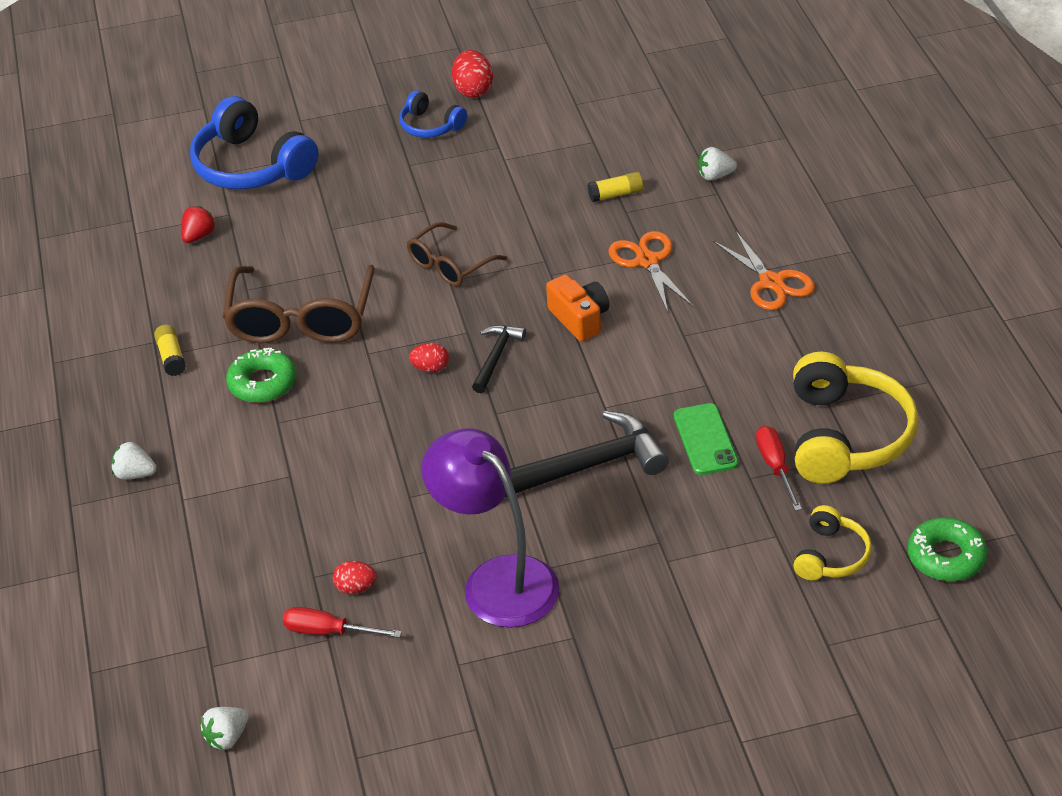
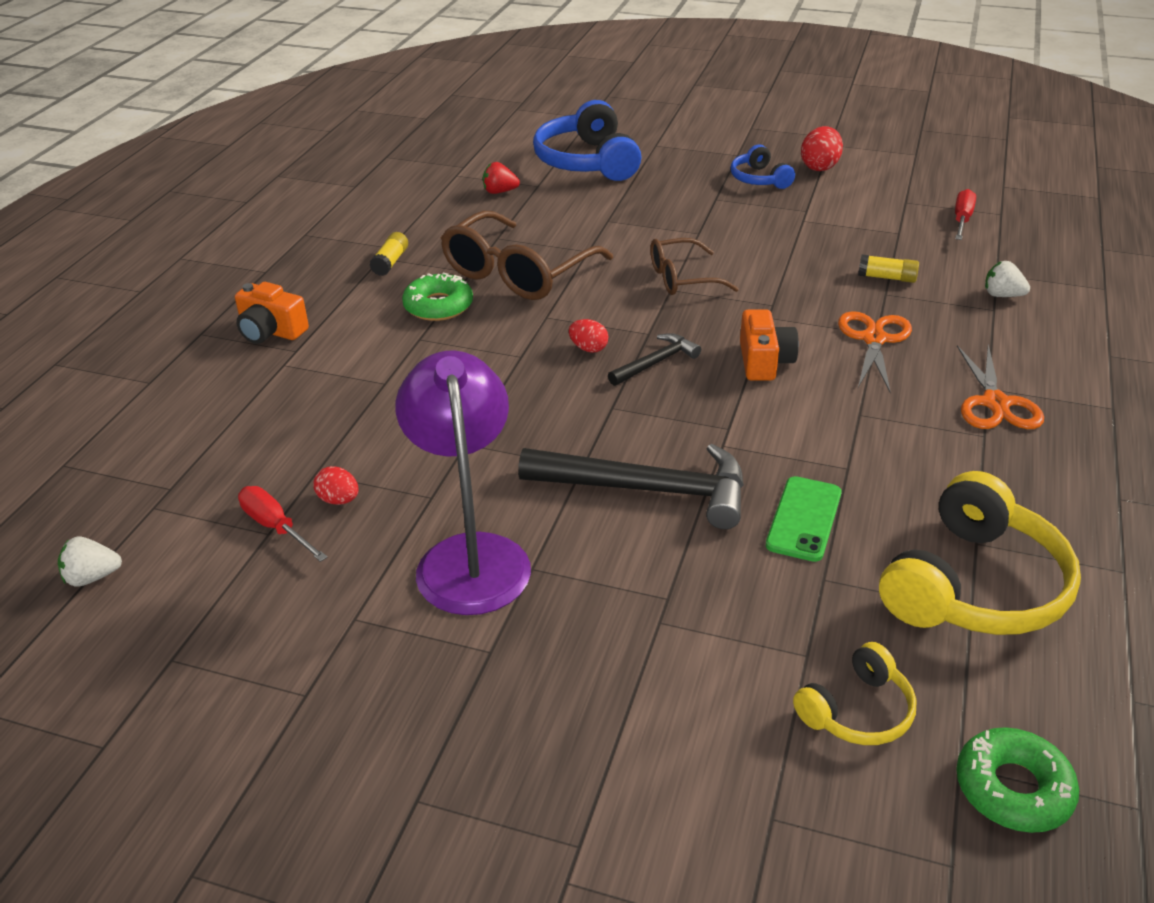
camera: 30 degrees right, 5 degrees down
(135, 474) = (271, 331): white strawberry -> orange camera
(199, 236) = (500, 192): red strawberry -> red strawberry turned 150 degrees counterclockwise
(775, 467) = (863, 581): red screwdriver -> red screwdriver (962, 220)

